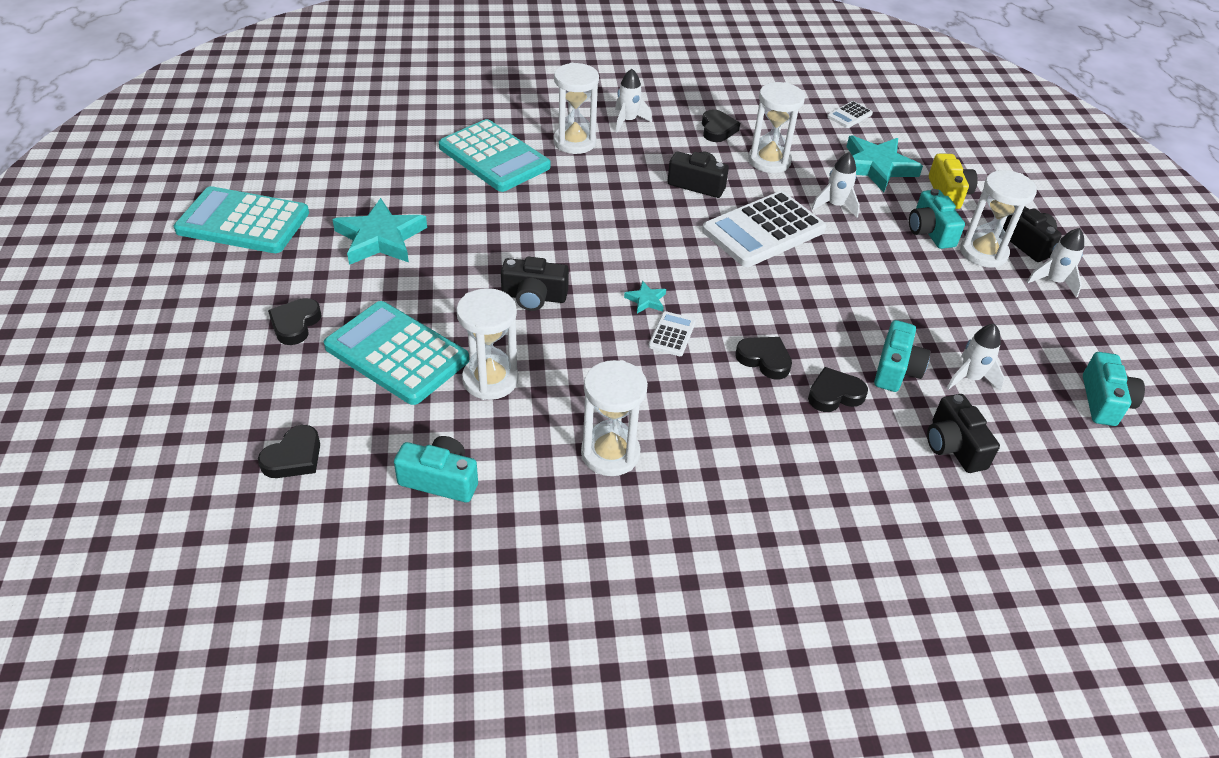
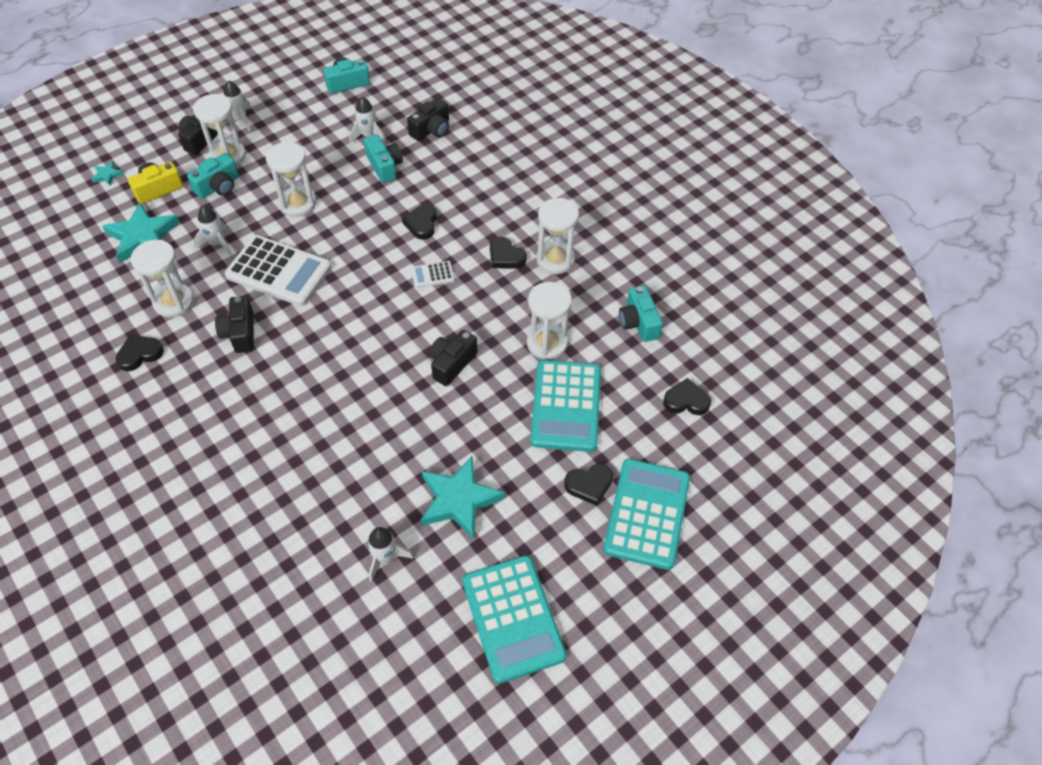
camera: 120 degrees left, 10 degrees up
(494, 157) = (288, 492): turquoise calculator -> turquoise calculator (647, 514)
(534, 297) = (452, 364): black camera -> black camera turned 120 degrees counterclockwise
(574, 142) = (225, 445): white hourglass -> white hourglass (297, 204)
(628, 121) = (162, 424): white rocket -> white rocket (385, 558)
(646, 300) = (408, 302): turquoise star -> turquoise star (107, 175)
(834, 394) = (428, 185): black heart -> black heart (506, 256)
(849, 115) = (61, 276): white calculator -> none
(896, 369) = (384, 166): turquoise camera -> turquoise camera turned 75 degrees clockwise

